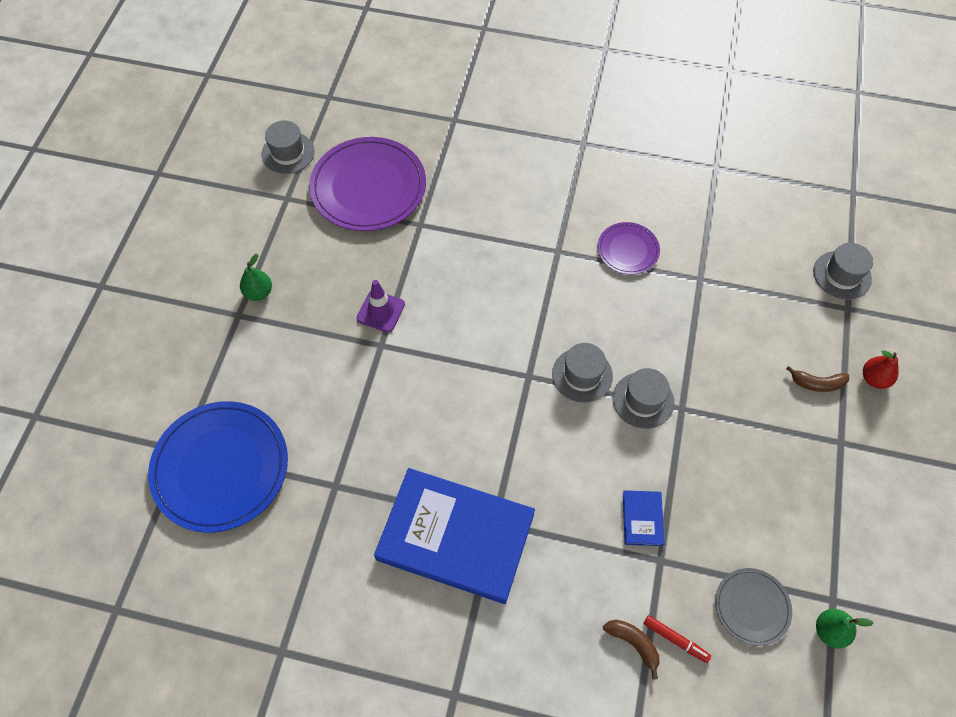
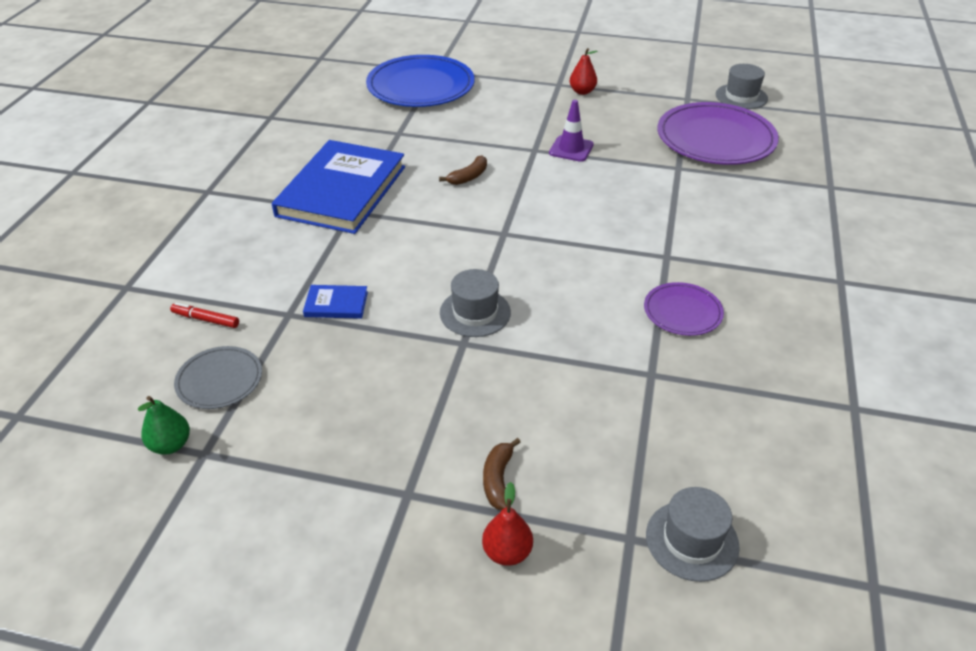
camera: 90 degrees right, 20 degrees down
(259, 293) = (582, 91): green pear -> red pear
(582, 375) = (506, 269): grey hat -> none
(633, 643) = (212, 291): brown banana -> brown banana (468, 177)
(675, 640) = (205, 319): red marker -> red marker turned 75 degrees clockwise

